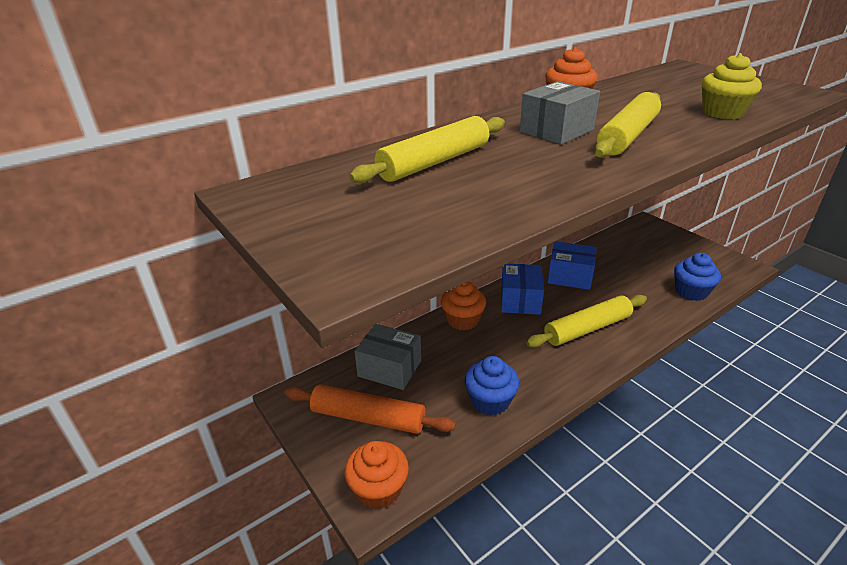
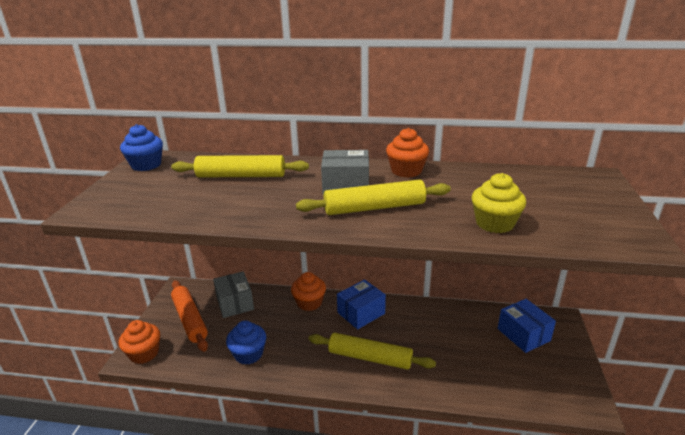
camera: 45 degrees right, 5 degrees down
(570, 276) = (421, 319): blue box -> blue box (523, 334)
(691, 292) = (495, 389): blue cupcake -> blue cupcake (146, 165)

